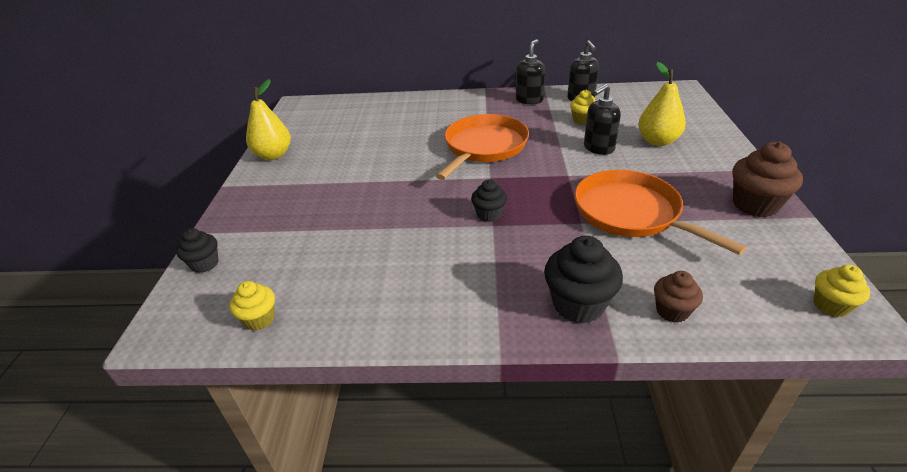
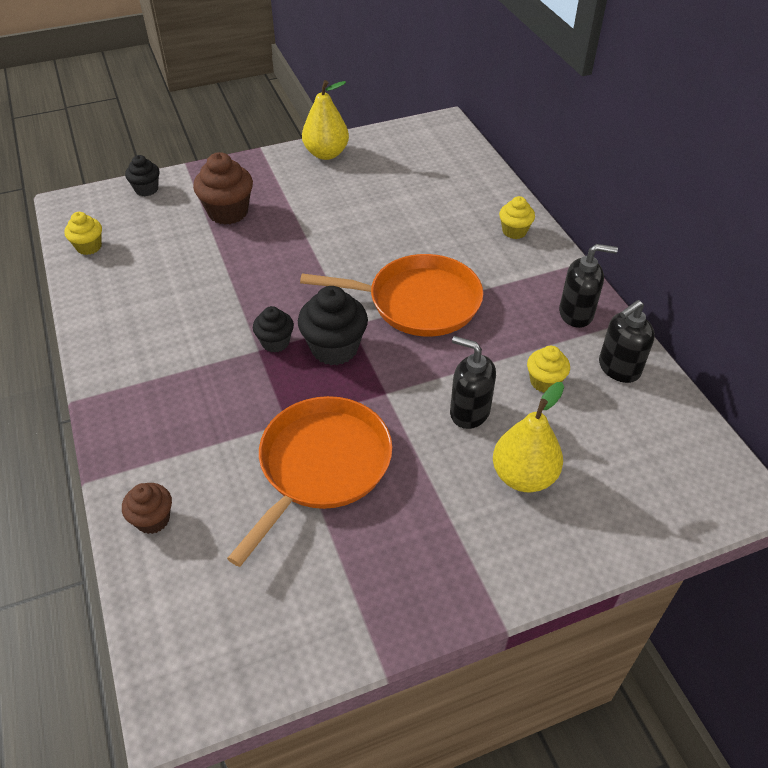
camera: 65 degrees right, 10 degrees up
(578, 304) = (147, 442): black cupcake -> black cupcake (334, 348)
(755, 205) = (389, 600): brown cupcake -> brown cupcake (228, 212)
(830, 305) = (193, 673): yellow cupcake -> yellow cupcake (514, 231)

